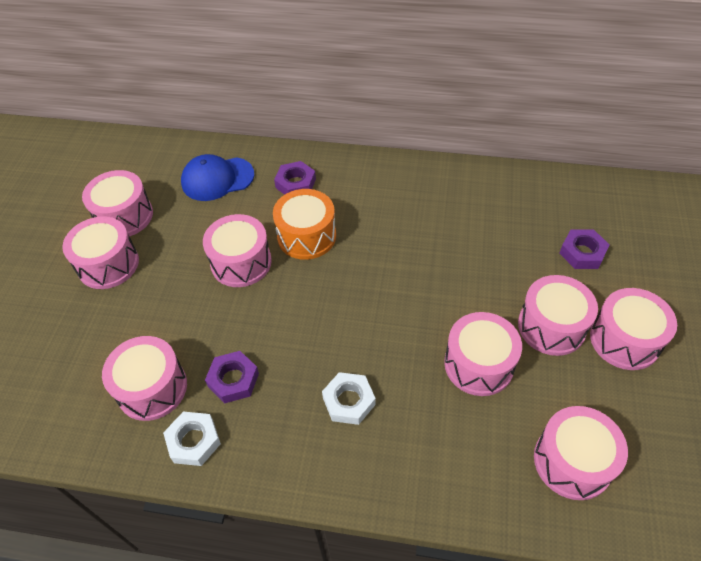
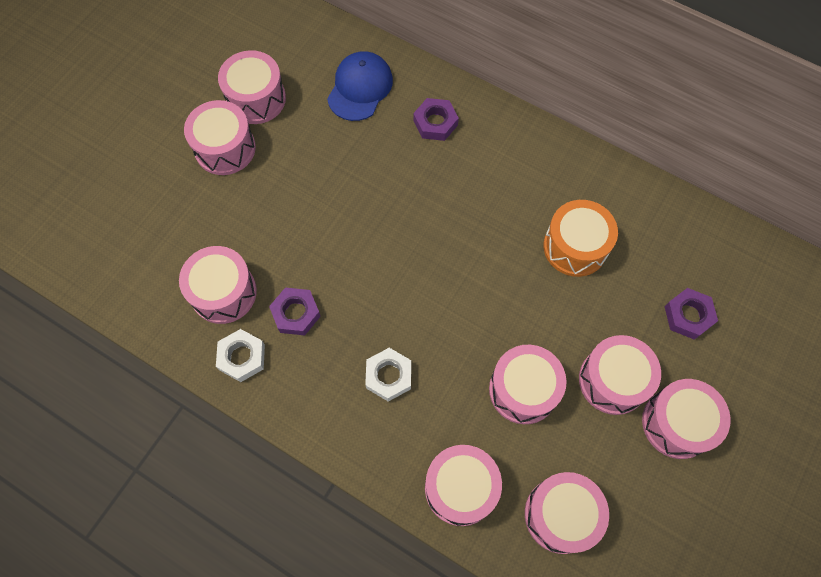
camera: 20 degrees right, 15 degrees up
(217, 179) = (360, 88): blue cap -> blue cap turned 105 degrees clockwise
(241, 262) = (347, 194): pink drum -> pink drum (460, 488)
(306, 236) = (421, 189): orange drum -> orange drum (575, 247)

